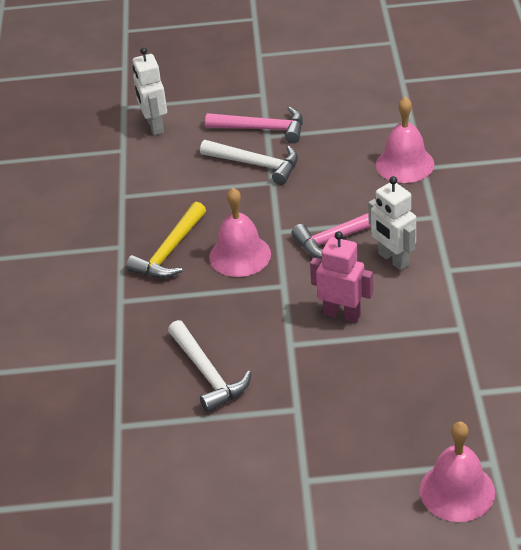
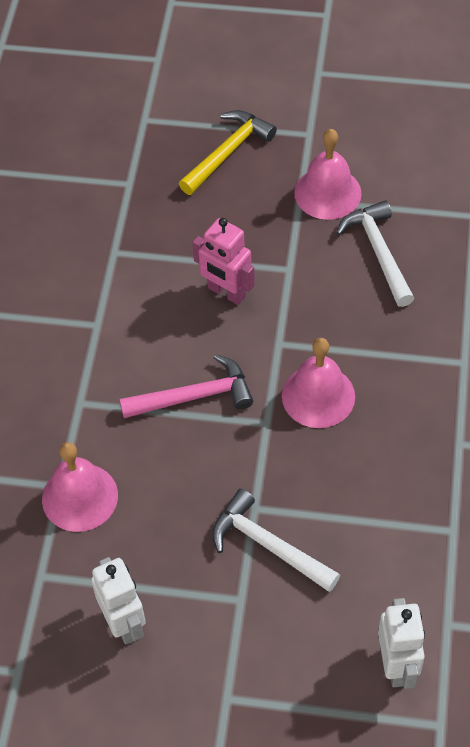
camera: 170 degrees left, 15 degrees up
(170, 251) = (400, 420): yellow hammer -> yellow hammer (228, 152)
(262, 129) = (244, 616): pink hammer -> none
(393, 259) = (149, 351): white robot -> white robot (124, 623)
(457, 491) = (184, 102): pink bell -> pink bell (327, 193)

